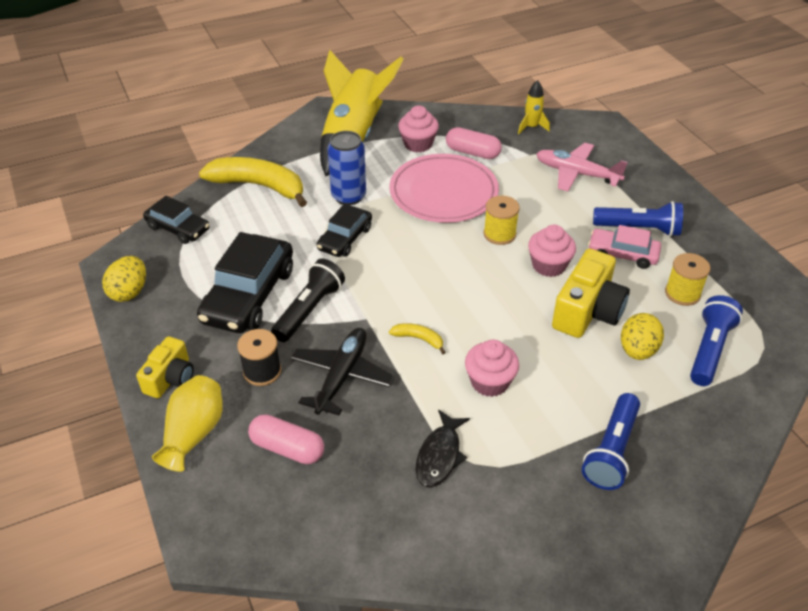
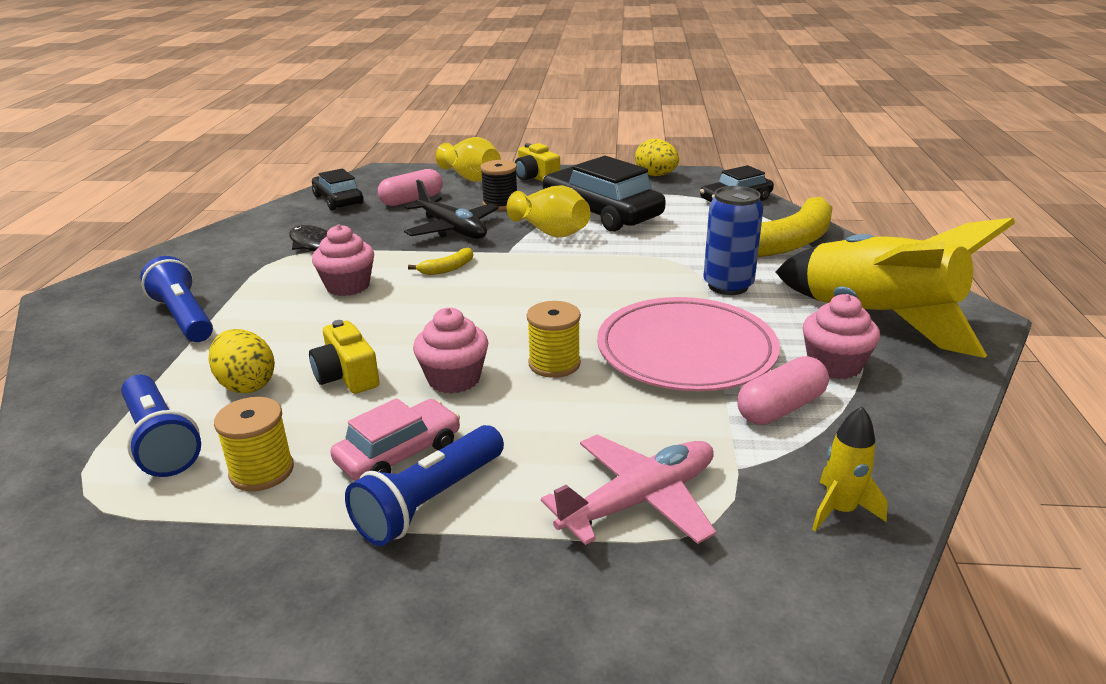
camera: 120 degrees right, 15 degrees down
(309, 310) = (551, 232): black flashlight -> yellow vase
(345, 238) = (644, 267): black car -> black car (338, 200)
(587, 311) = (346, 376): yellow camera -> yellow camera, size x0.62

